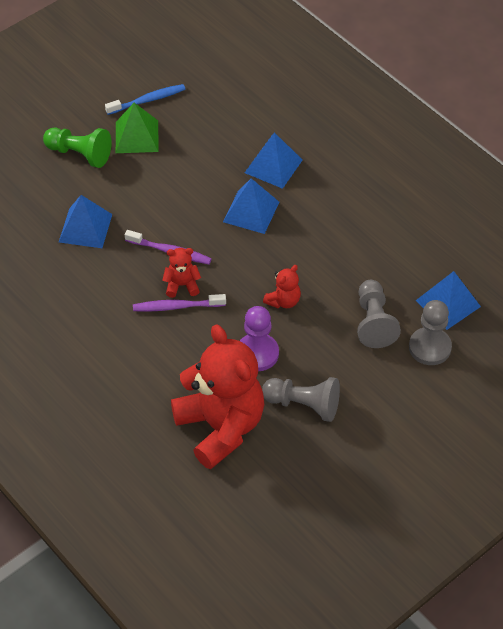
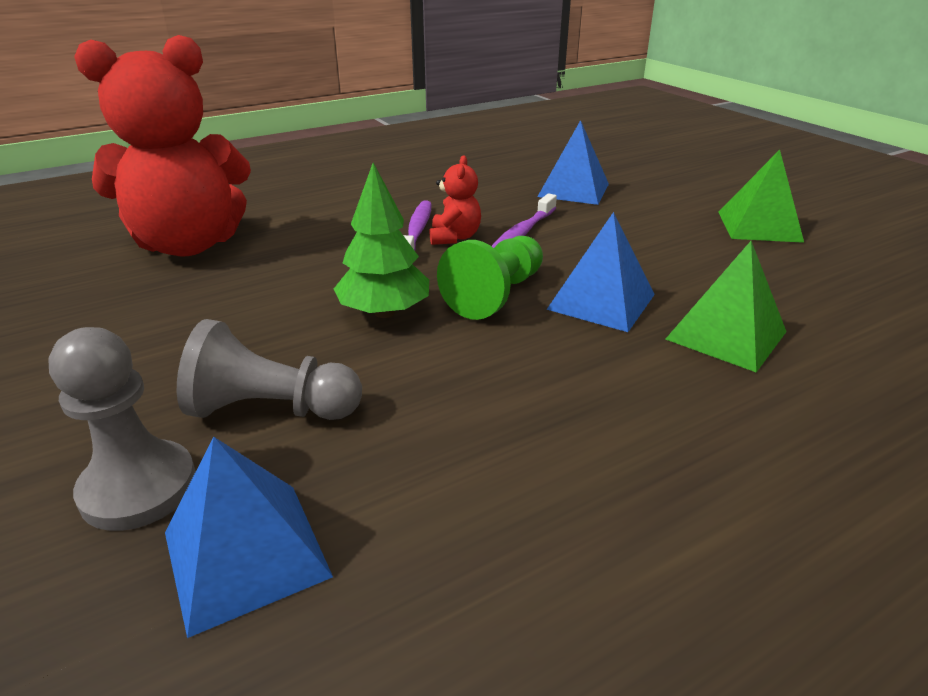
camera: 100 degrees right, 20 degrees down
(80, 154) = (709, 192): green pawn -> green pawn (496, 295)
(147, 100) = (847, 238): blue toothbrush -> none
(257, 353) = (291, 280): purple pawn -> none
(273, 166) = (726, 335): blue pyramid -> green pyramid
(283, 301) = (384, 312): red teddy bear -> green tree
(304, 405) = (158, 309): grey pawn -> none

